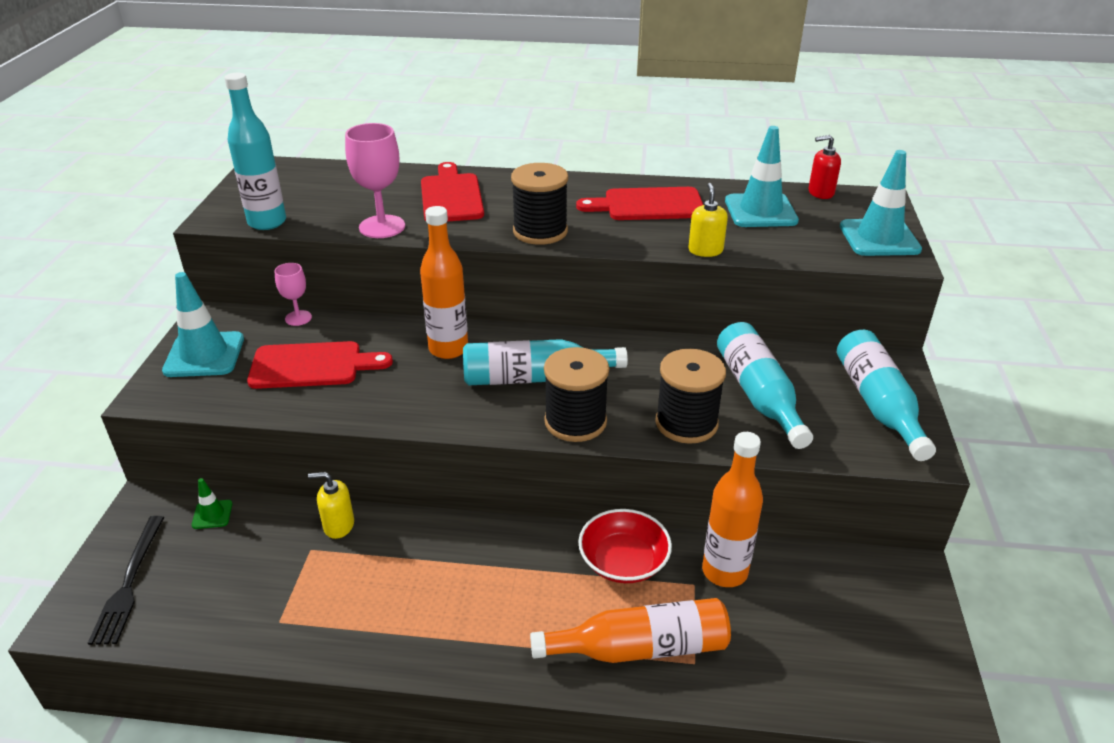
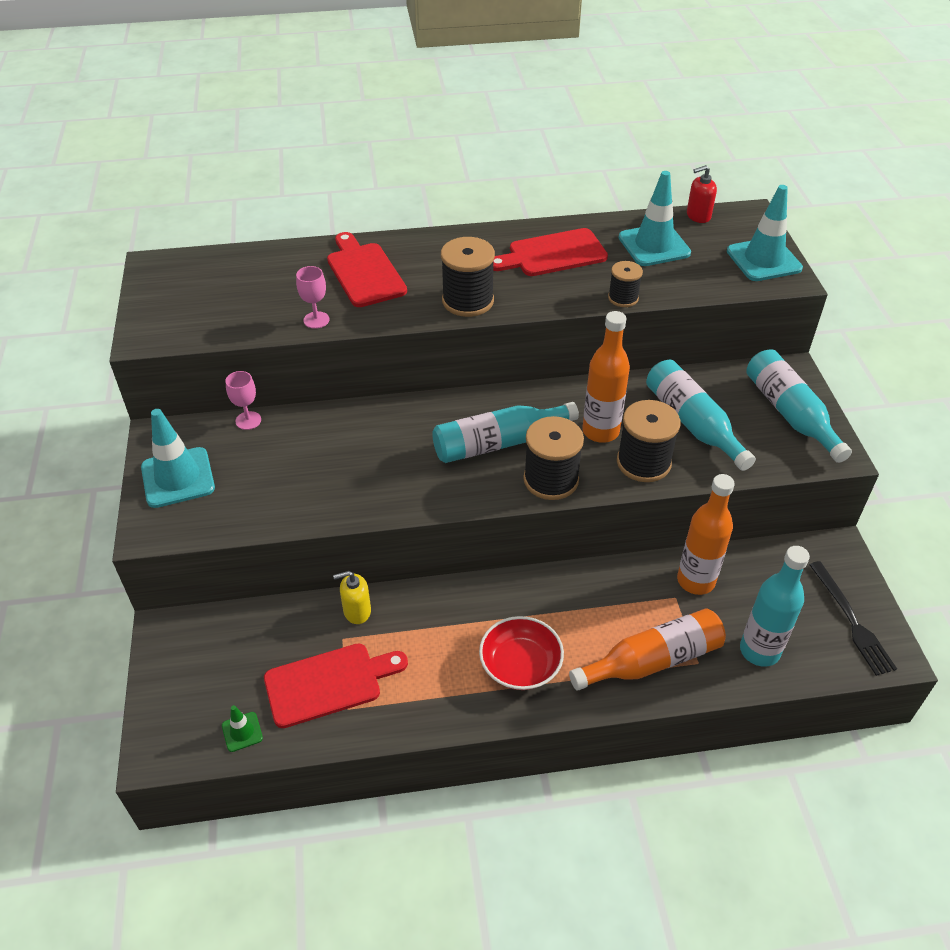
camera: 15 degrees left, 10 degrees up
(129, 583) = (193, 706): black fork -> black fork (851, 621)
(212, 514) = (235, 626): green traffic cone -> green traffic cone (242, 732)
(267, 222) = (199, 333): turquoise bottle -> turquoise bottle (759, 650)
(312, 366) = (288, 469): red cutting board -> red cutting board (329, 683)
(382, 227) = (316, 320): pink goblet -> pink goblet, size x0.58
(448, 349) = (407, 428): orange bottle -> orange bottle (600, 431)
(623, 561) = (612, 590): red bowl -> red bowl (520, 665)
(705, 250) = (623, 298): yellow soap dispenser -> black spool

